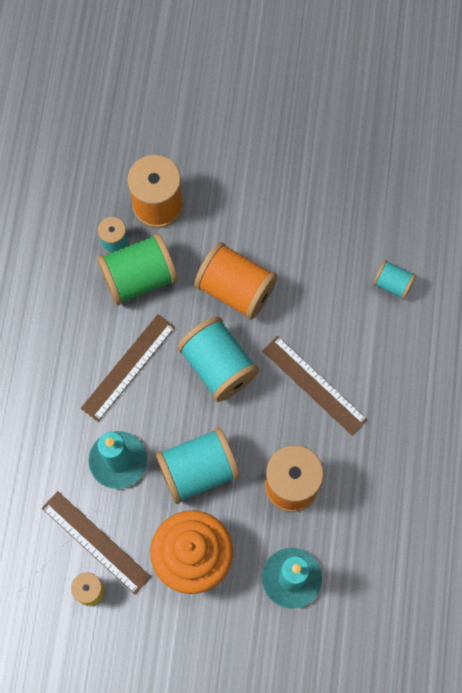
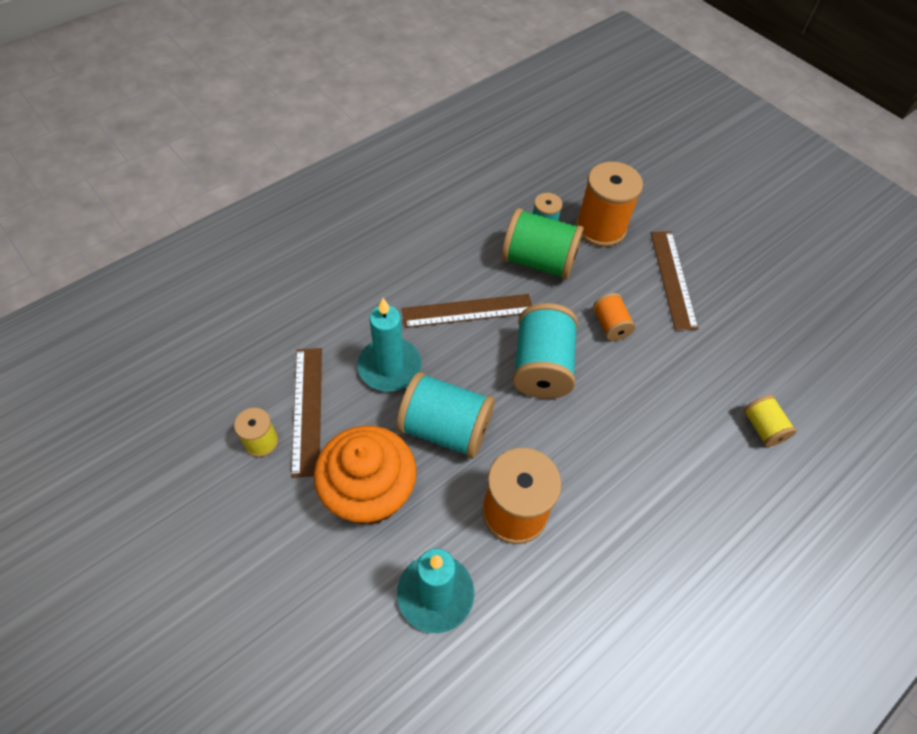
camera: 40 degrees right, 15 degrees down
(235, 289) = (610, 325): orange spool -> orange spool, size x0.53
(314, 385) = (613, 448): brown ruler -> brown ruler (672, 279)
(392, 284) = (762, 428): turquoise spool -> yellow spool

